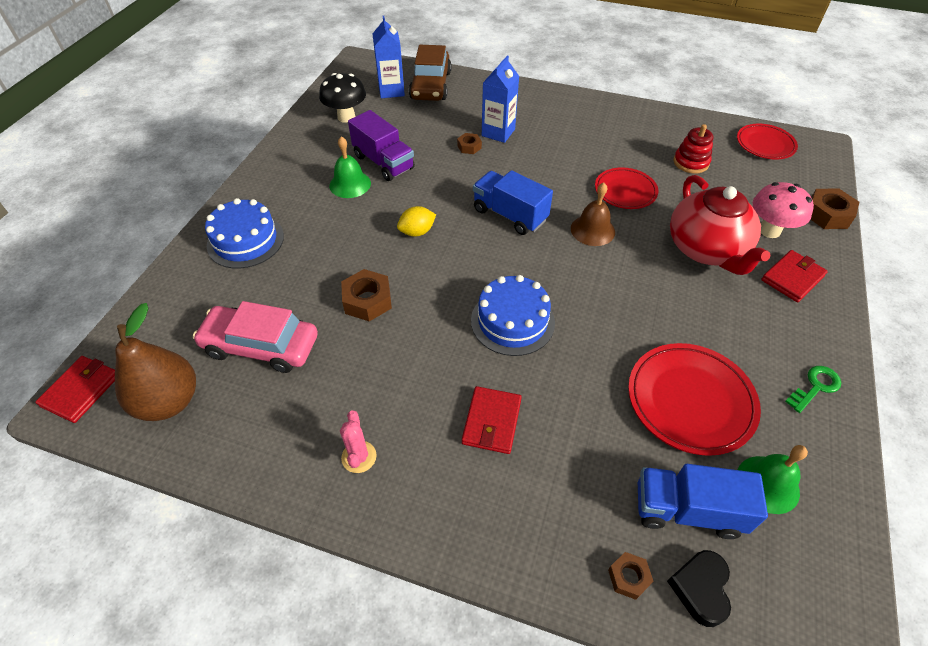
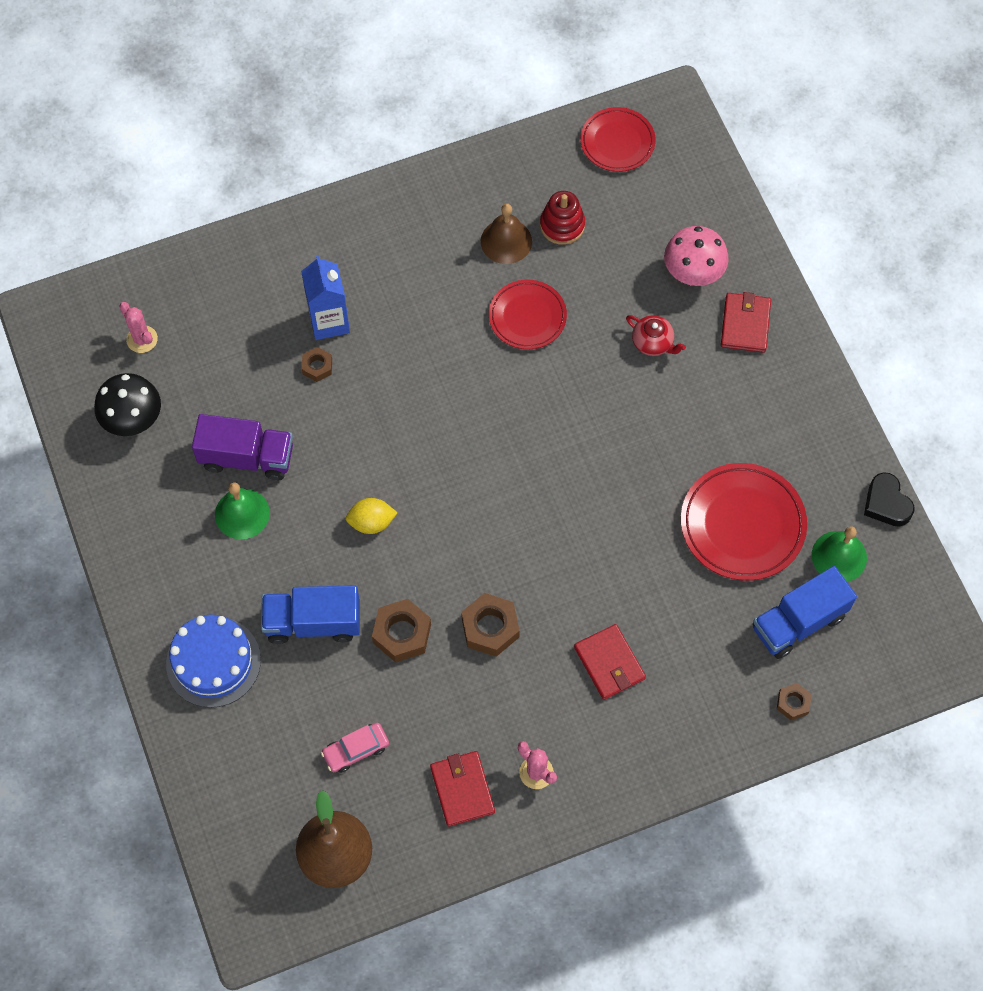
camera: 40 degrees left, 15 degrees up
(81, 391) = (249, 909): red wallet -> red wallet (462, 789)
(261, 346) = (356, 750): pink car -> pink car, size x0.52
(391, 91) = (142, 339): blue carton -> pink cactus
(417, 232) = (371, 522): yellow lemon -> yellow lemon turned 60 degrees clockwise
(431, 85) = (180, 296): brown car -> none
(510, 215) = (442, 433): blue truck -> blue truck (313, 622)
(512, 321) = (547, 556): blue cake -> none
(592, 230) = (535, 394): brown bell -> brown bell (506, 241)
(700, 588) = (842, 673): black heart -> black heart (886, 503)
(706, 250) = (653, 343): red teapot -> red teapot, size x0.44
(815, 387) = (825, 437): green key -> none
(827, 214) = (731, 213): brown nut -> brown nut (490, 628)

